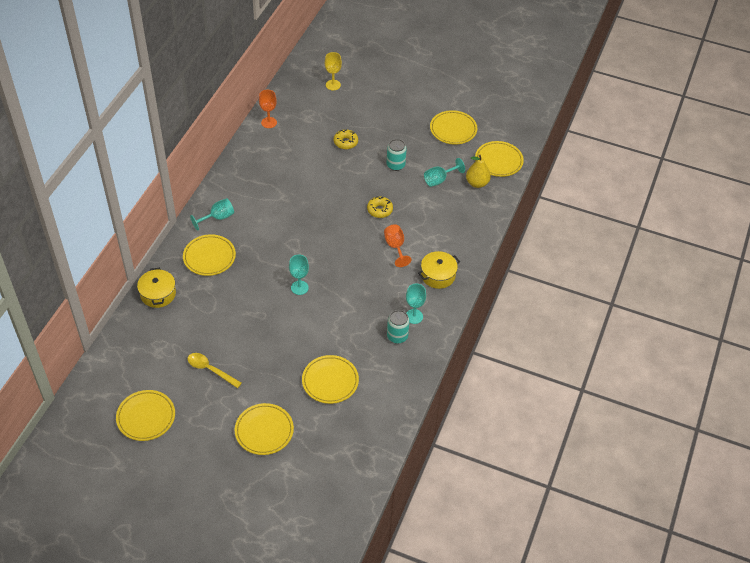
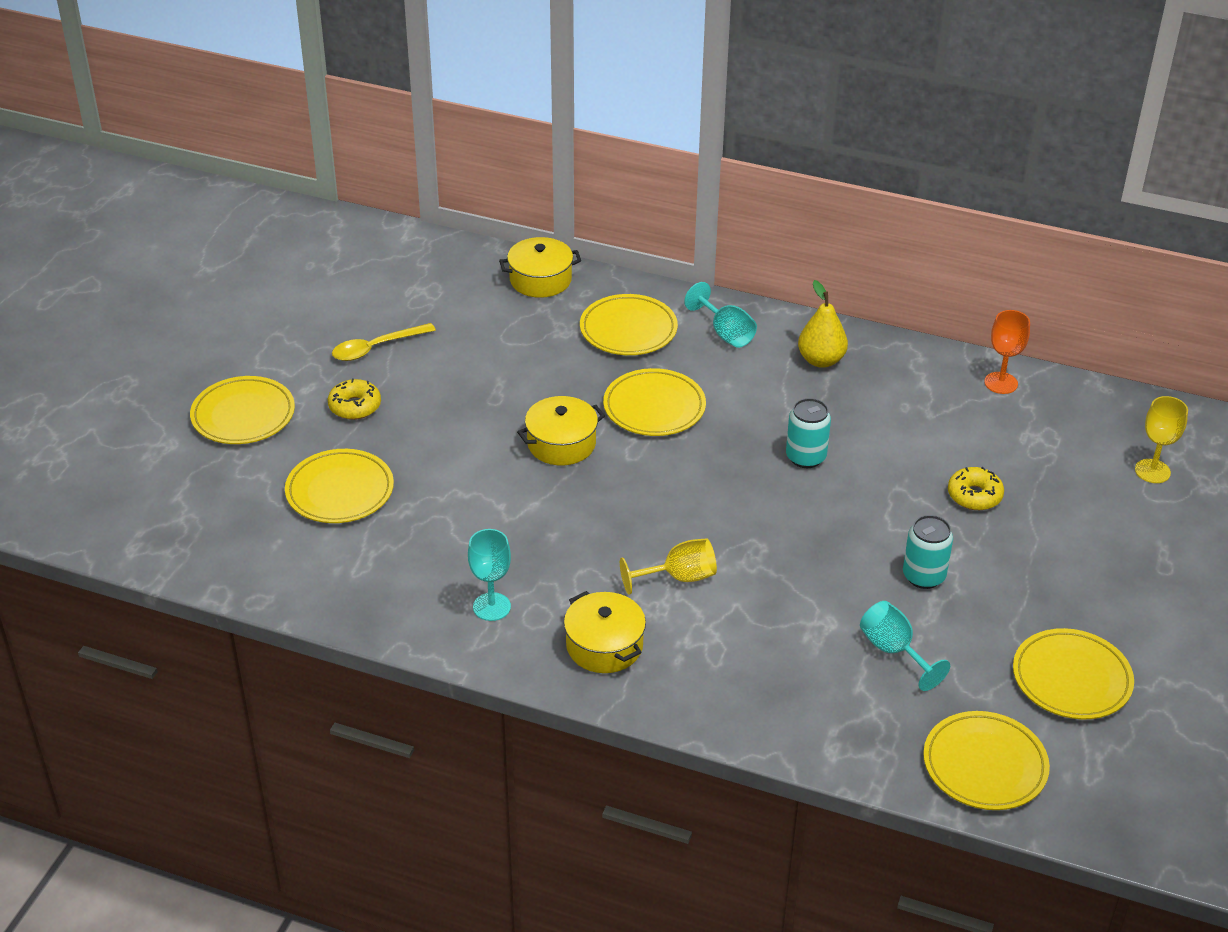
camera: 90 degrees right, 10 degrees down
(146, 417) = (288, 288): yellow plate -> yellow plate (654, 407)
(210, 370) = (376, 348): yellow spoon -> yellow spoon turned 150 degrees counterclockwise
(299, 287) = (561, 443): turquoise goblet -> yellow pot
(379, 210) = (782, 552): yellow donut -> yellow donut (355, 406)
(395, 247) = (679, 577): orange goblet -> yellow goblet
(397, 336) = (441, 582): turquoise can -> turquoise can (805, 457)
(477, 183) = (898, 720): yellow pear -> yellow pear (821, 360)

